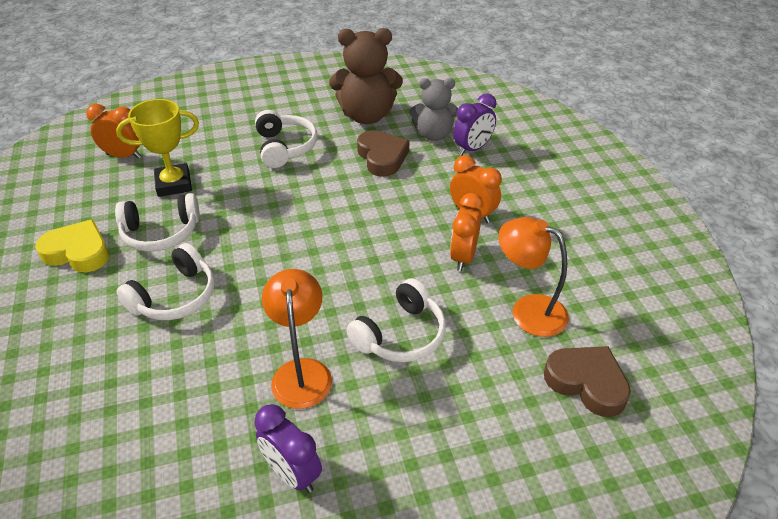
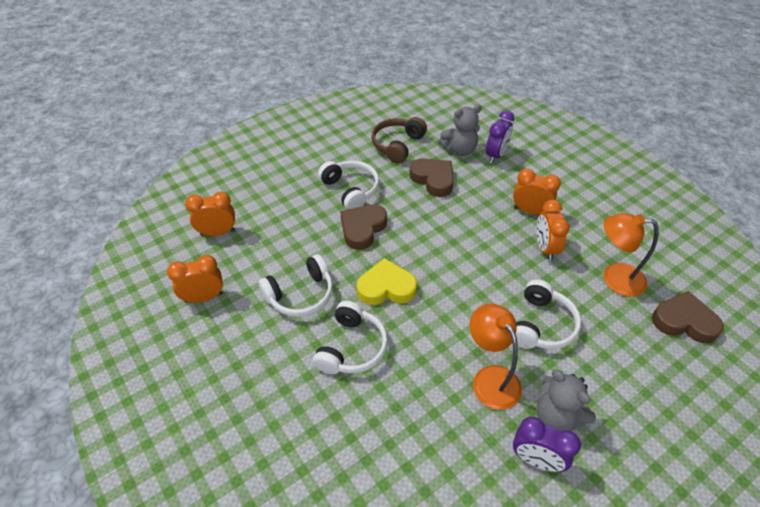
camera: 20 degrees left, 5 degrees up
(67, 210) = (204, 297): none -> orange clock
(78, 252) = (241, 333): yellow heart -> yellow heart (386, 287)
(174, 184) = (280, 247): yellow trophy -> none
(270, 187) = (362, 229): none -> brown heart
(349, 436) = (557, 416): none -> grey teddy bear
(367, 116) = (397, 145): brown teddy bear -> brown headphones

